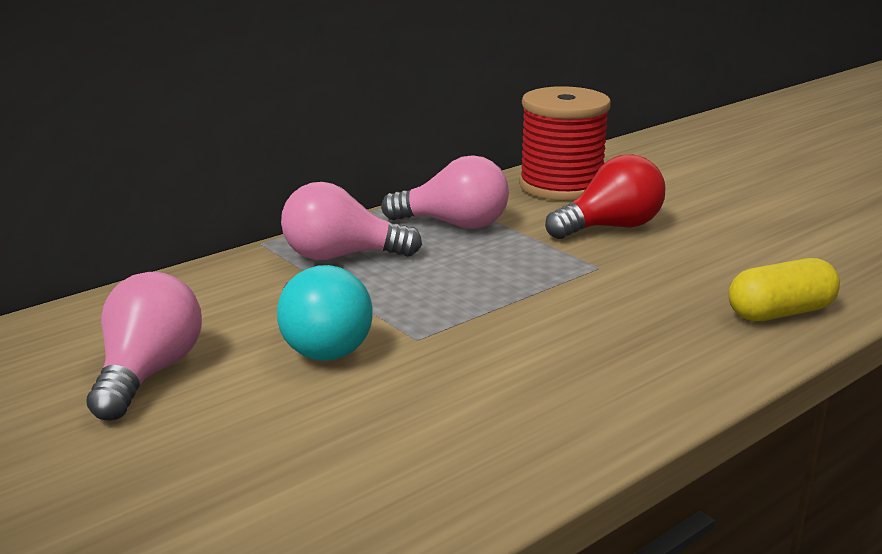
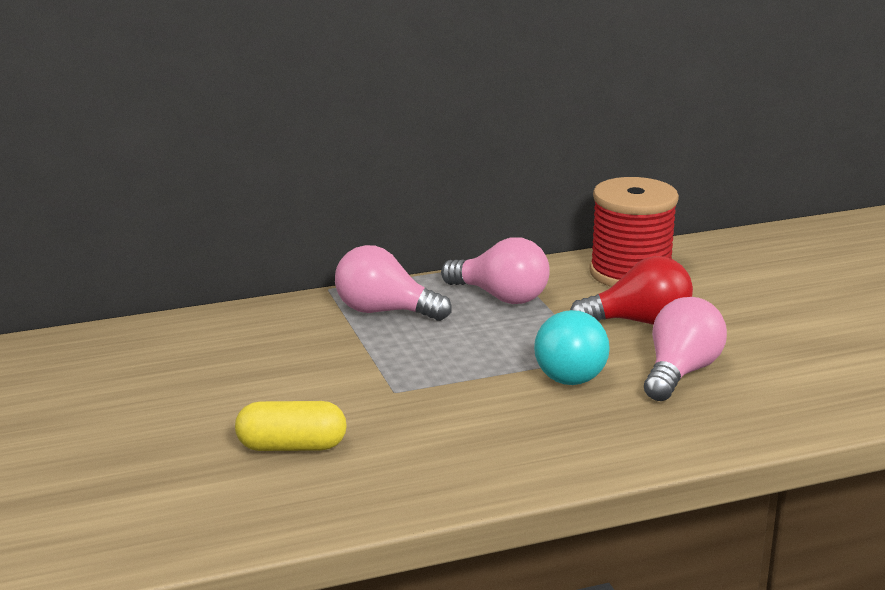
camera: 20 degrees right, 0 degrees up
(148, 373) = (184, 382): pink light bulb -> pink light bulb (680, 373)
(320, 343) = (319, 382): turquoise light bulb -> turquoise light bulb (568, 371)
(780, 313) = (716, 424): yellow capsule -> yellow capsule (292, 447)

